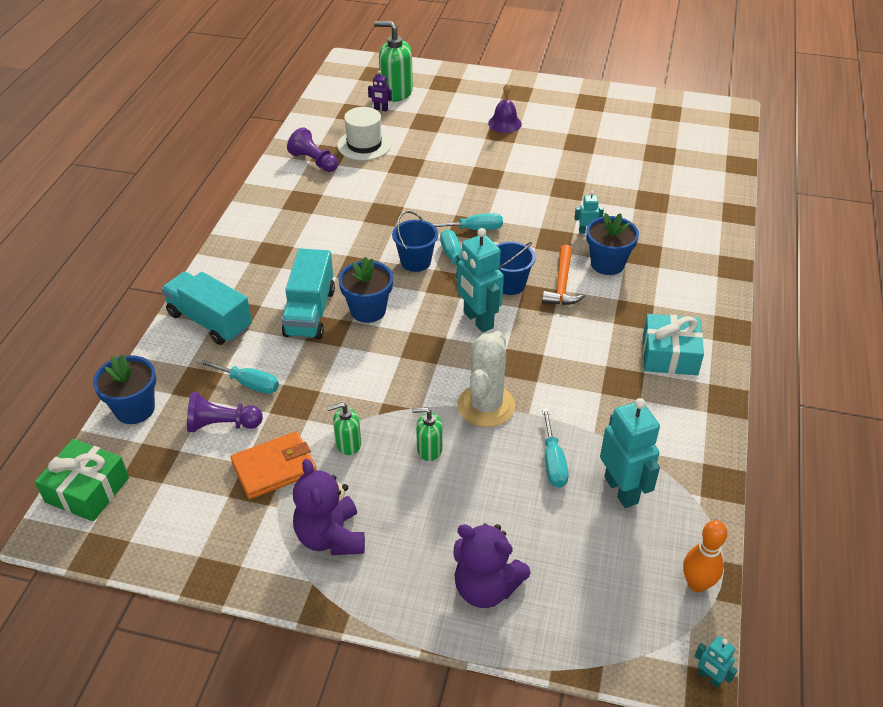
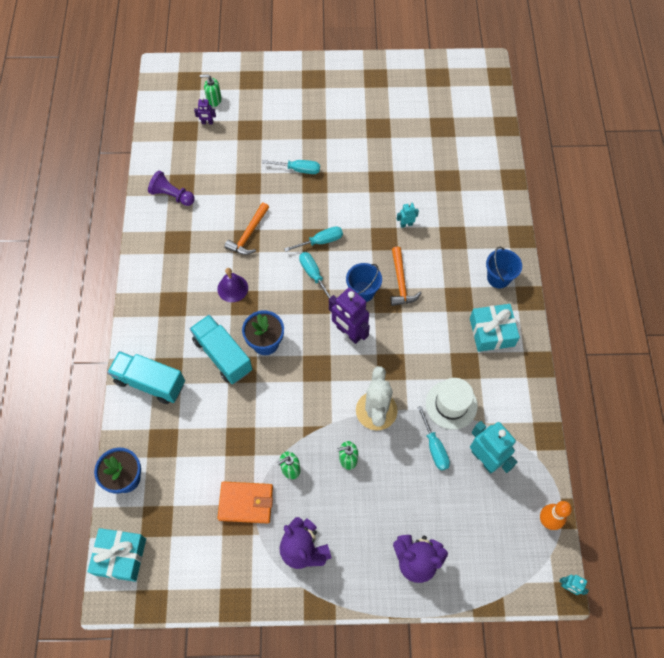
camera: 15 degrees left, 20 degrees up
(87, 490) = (120, 556): green gift -> turquoise gift
(222, 424) = (195, 475): purple pawn -> none
(248, 383) = (200, 434): turquoise screwdriver -> turquoise screwdriver (298, 169)
(274, 468) = (246, 503): orange wallet -> orange wallet turned 45 degrees clockwise
(310, 312) = (222, 355): turquoise truck -> turquoise truck turned 150 degrees clockwise
(364, 145) = (207, 167): white hat -> white hat (451, 404)
(388, 208) = (248, 234): none -> orange hammer
(396, 93) = (214, 100): green soap dispenser -> green soap dispenser, size x0.56
(415, 262) = (286, 285): blue bucket -> blue bucket (498, 278)
(478, 320) = (349, 332): turquoise robot -> purple robot
(504, 123) = (313, 118): purple bell -> purple bell (232, 288)
(607, 264) = (429, 254): blue flower pot -> none

